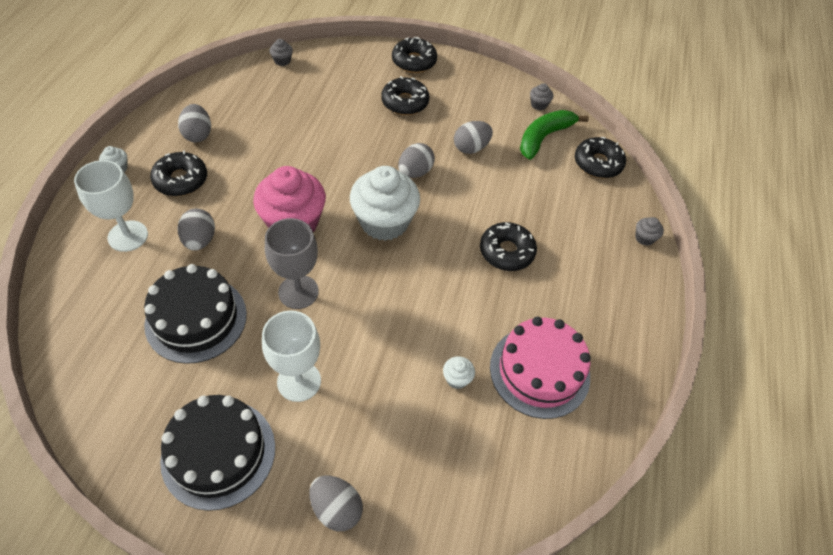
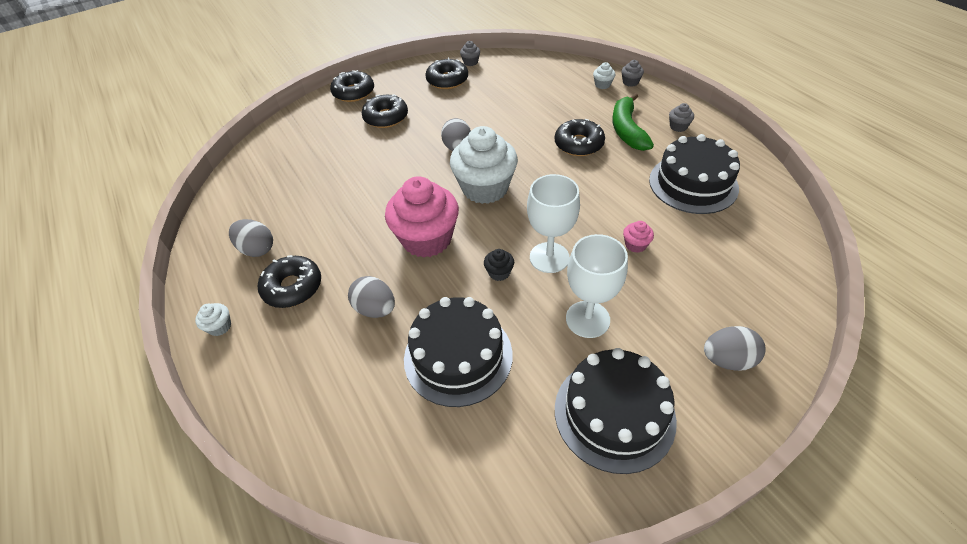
camera: 40 degrees left, 5 degrees down
(128, 236) = (309, 360): white goblet -> white goblet (549, 257)
(282, 61) = (251, 157): grey cupcake -> grey cupcake (678, 126)
(298, 292) = (499, 273): grey goblet -> black cupcake
(414, 368) = (635, 245): none -> pink cupcake
(457, 379) = (664, 227): white cupcake -> white cupcake (602, 85)
(471, 148) = (469, 110): grey egg -> none
(539, 371) = (693, 184): pink cake -> black cake
(544, 137) = (501, 75): green banana -> green banana (627, 130)
(598, 163) = (550, 67): black donut -> black donut (447, 80)

